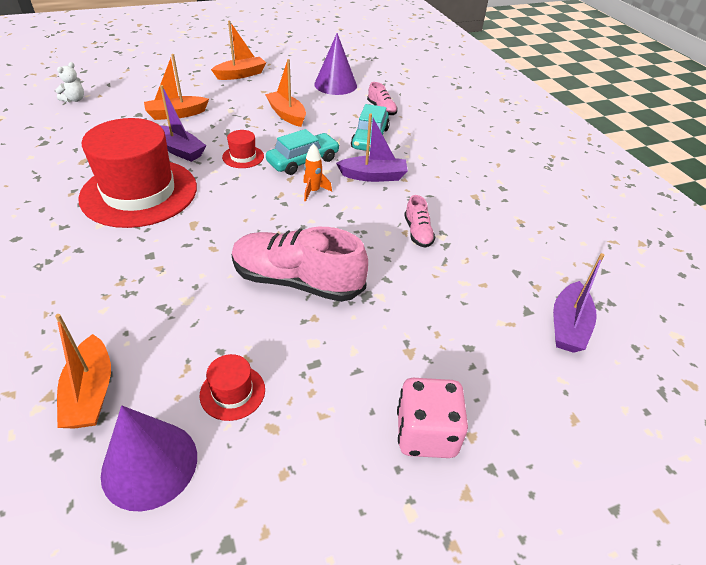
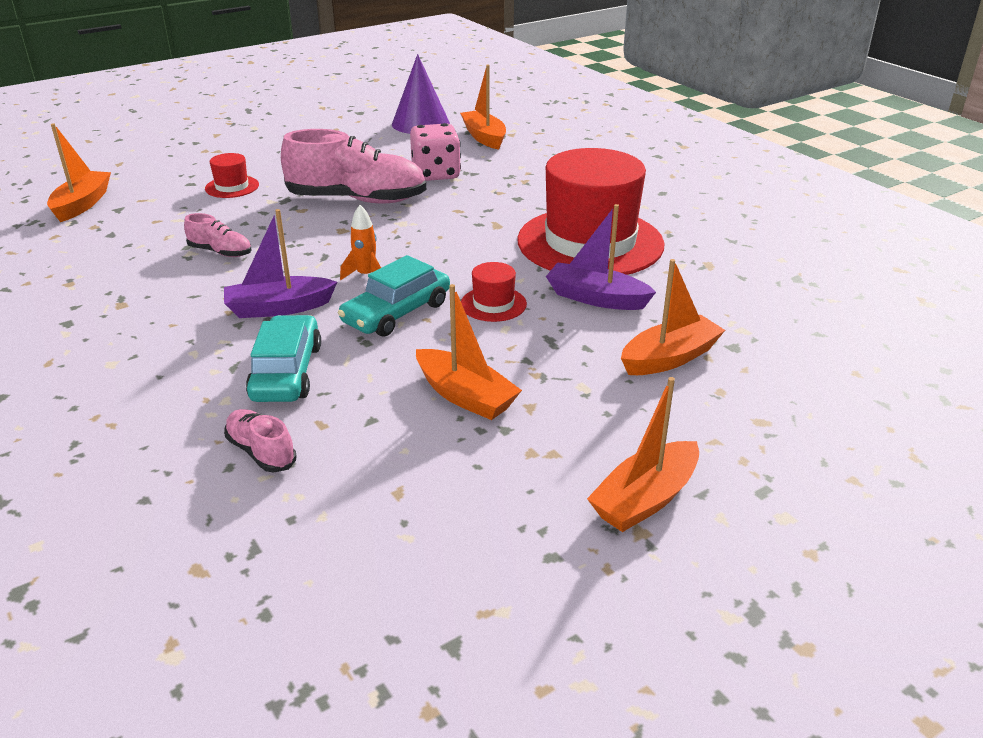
camera: 170 degrees right, 10 degrees down
(74, 99) = (880, 354): white teddy bear -> none
(232, 392) = (384, 147): red hat -> red hat (232, 187)
(335, 85) = (386, 515): purple cone -> none
(418, 232) = (220, 252): pink shoe -> pink shoe turned 135 degrees clockwise
(426, 433) = (238, 148): pink dice -> pink dice (436, 174)
(568, 326) = (82, 204): purple boat -> orange boat

